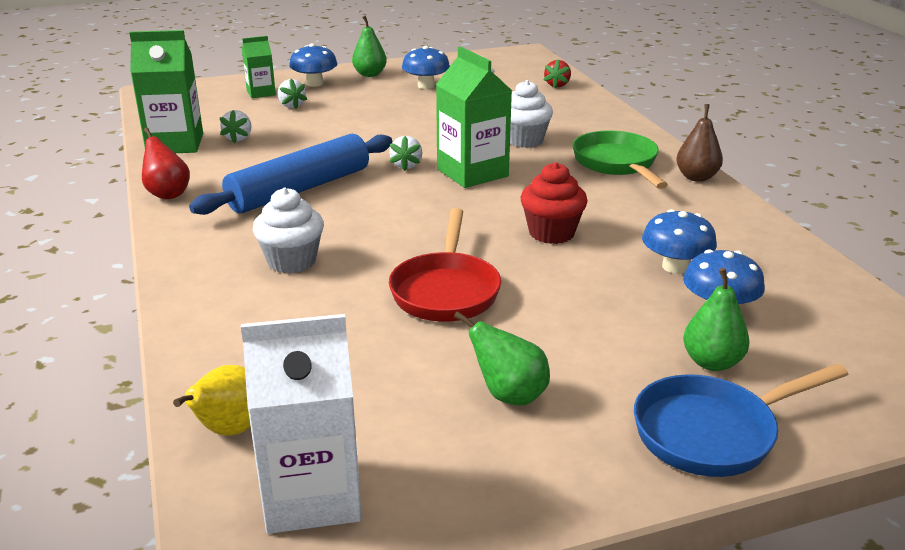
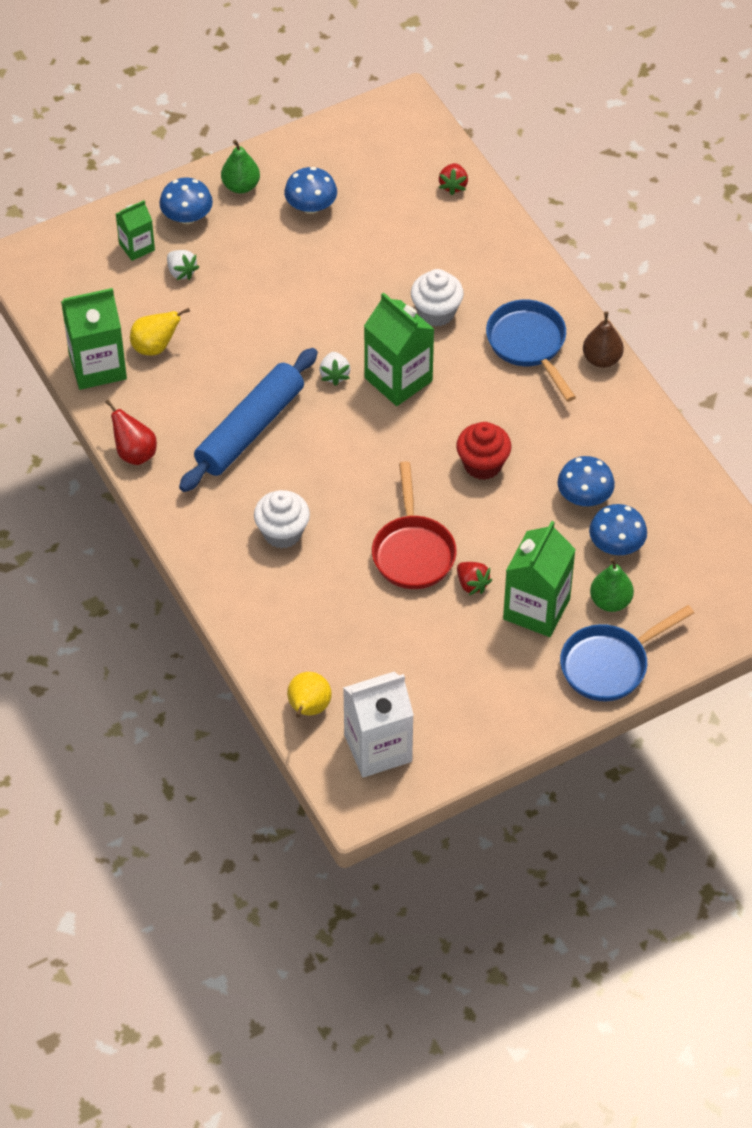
camera: 10 degrees left, 25 degrees up
(238, 138) = (155, 347): white strawberry -> yellow pear
(509, 395) = (478, 652): green pear -> none
(516, 326) = (472, 584): none -> red strawberry
(602, 359) = (536, 609): none -> green carton
(617, 164) = (529, 345): green pan -> blue pan

